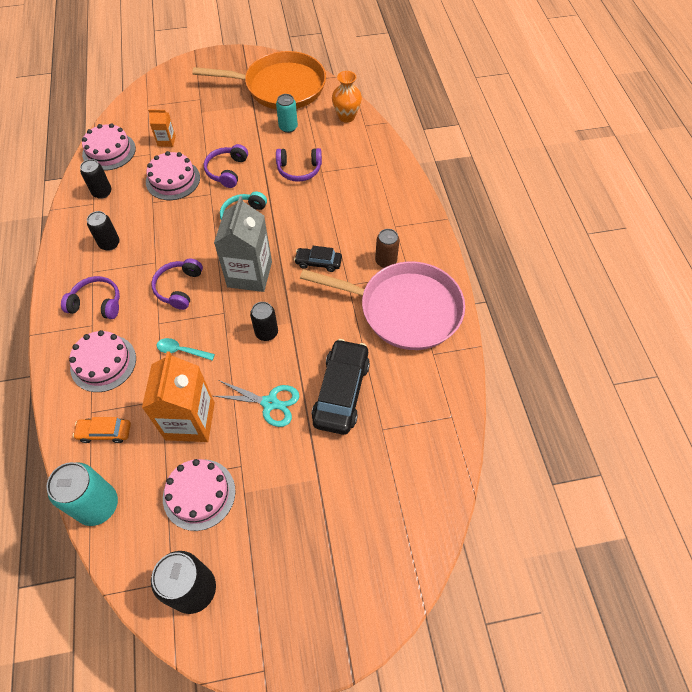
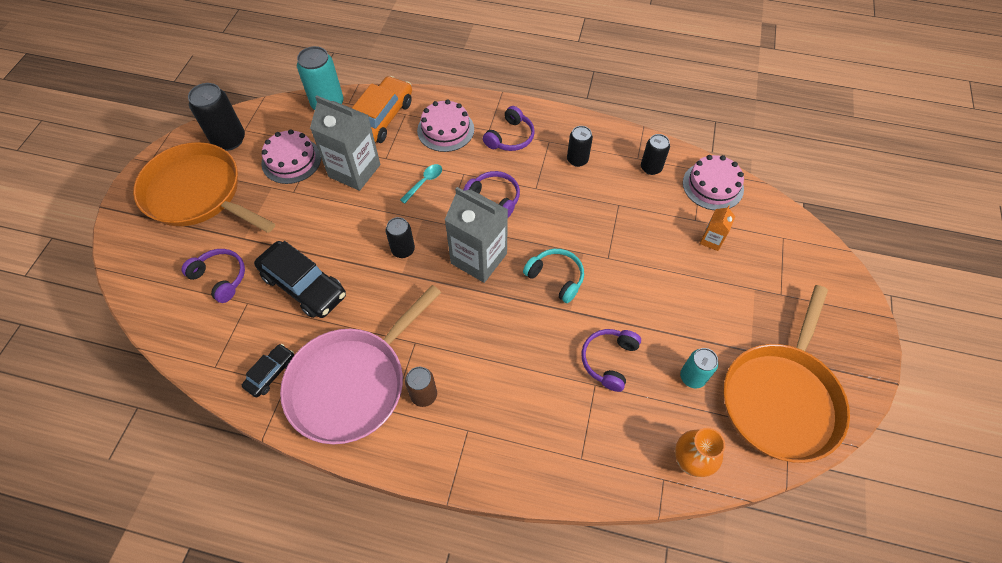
camera: 115 degrees right, 0 degrees up
(105, 432) = (382, 118): orange car -> orange car, size x1.88
(173, 180) = (644, 230): pink cake -> none
(190, 421) = (354, 171): orange carton -> grey carton
(227, 171) = (638, 284): purple headphones -> purple headphones (220, 278)
(270, 403) = (332, 228): turquoise scissors -> none
(285, 570) = (197, 193): none -> orange pan
(318, 262) = (459, 325): black car -> black car (271, 373)

